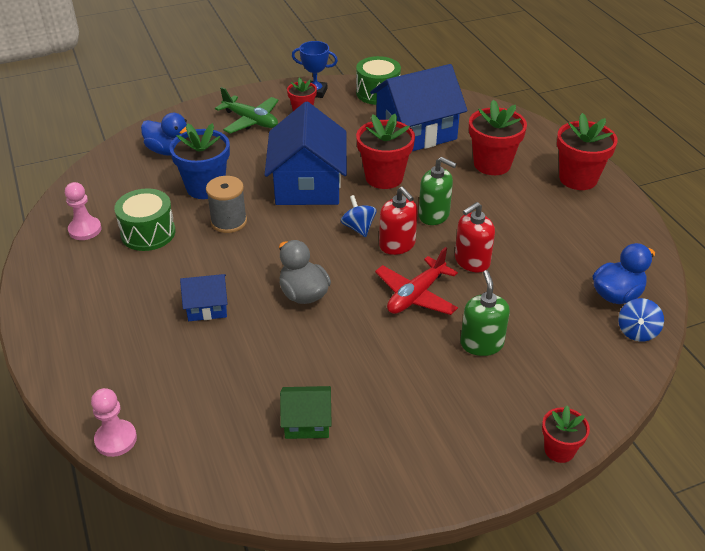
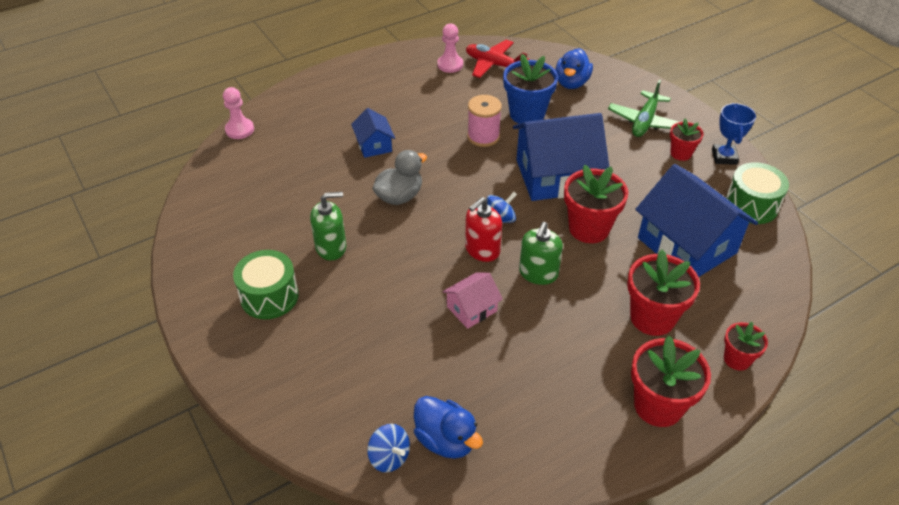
camera: 80 degrees right, 5 degrees up
(148, 233) = (455, 96): green drum -> green drum (269, 296)
(229, 222) = (483, 136): grey spool -> pink spool
(307, 422) = (257, 220): green house -> none
(416, 295) = (412, 270): red plane -> red plane (494, 65)
(472, 261) = (472, 309): red soap dispenser -> pink house
(481, 344) = (354, 323): green soap dispenser -> green soap dispenser (331, 247)
(559, 450) = (229, 385): red flower pot -> red flower pot (737, 359)
(637, 331) = (389, 457): blue spinning top -> blue spinning top turned 150 degrees counterclockwise

